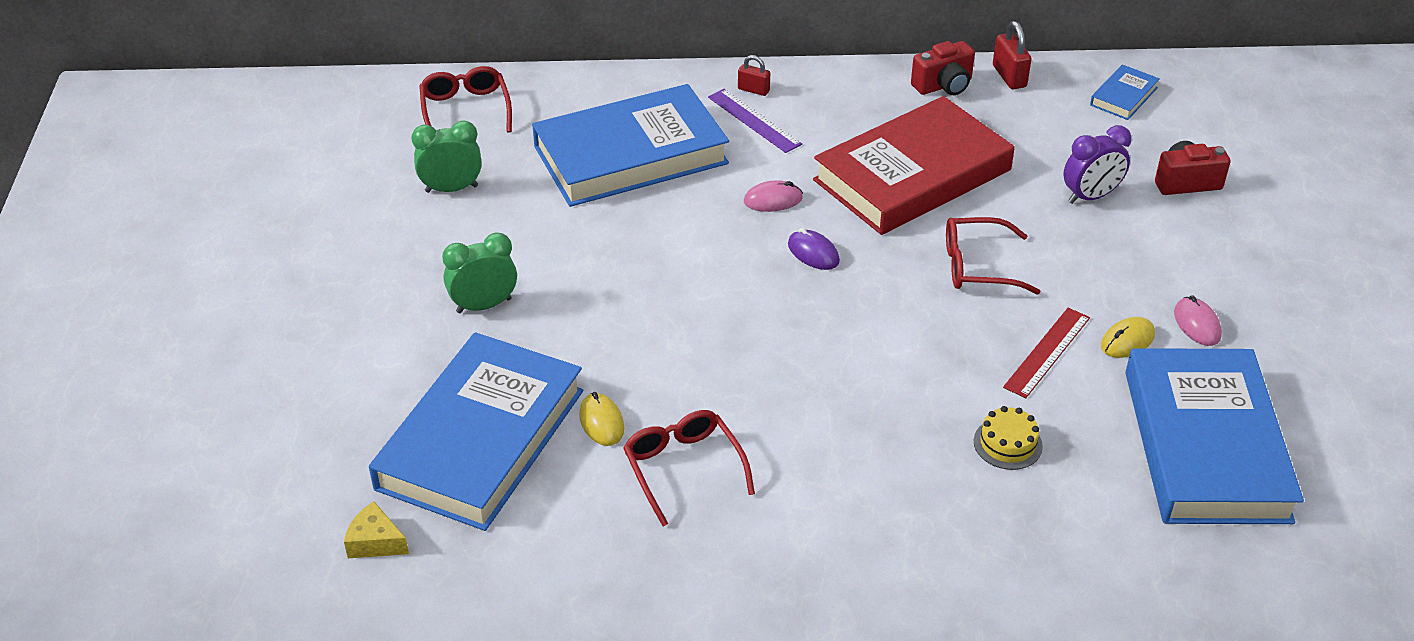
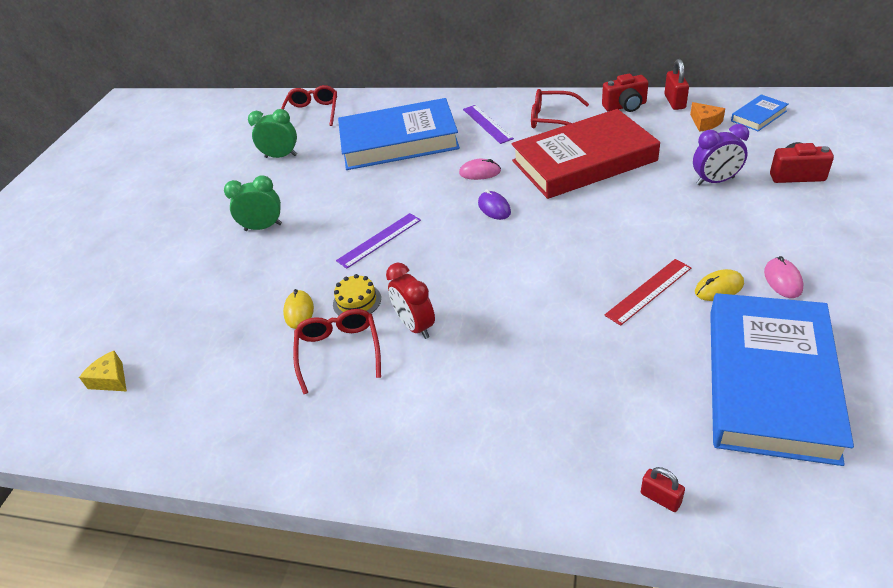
camera: 20 degrees right, 0 degrees up
(481, 439) = (215, 315): blue book -> none
(669, 312) = (379, 240): none -> purple ruler
(753, 90) = (494, 106): red padlock -> red padlock (660, 498)
(771, 425) = (415, 326): none -> red clock
(978, 266) = (612, 224): red glasses -> red glasses (552, 119)
(1007, 444) = (594, 360): yellow cake -> yellow cake (357, 301)
(1057, 109) = (705, 123): none -> orange cheese

